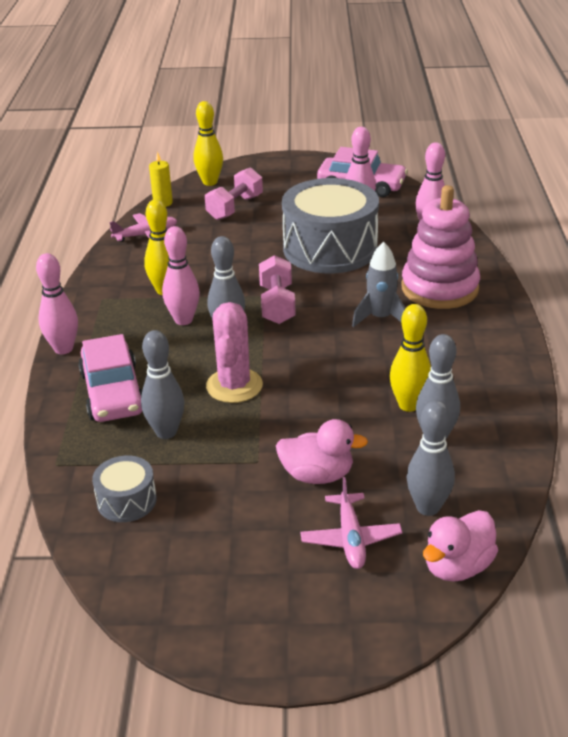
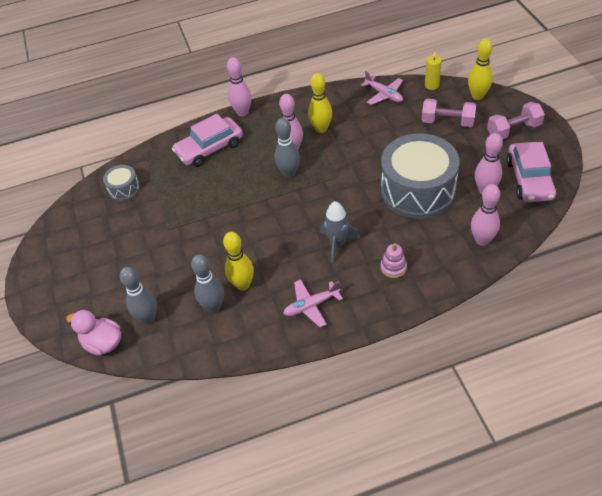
camera: 75 degrees right, 15 degrees up
(166, 432) = (182, 183): grey bowling pin -> none
(234, 386) = (233, 196): pink cactus -> none
(277, 304) = (329, 186): pink dumbbell -> pink dumbbell (513, 130)
(317, 475) = (163, 259): pink duck -> none
(350, 538) = (115, 289): pink plane -> pink plane (311, 306)
(439, 288) = (393, 268): pink stacking toy -> pink stacking toy, size x0.43

